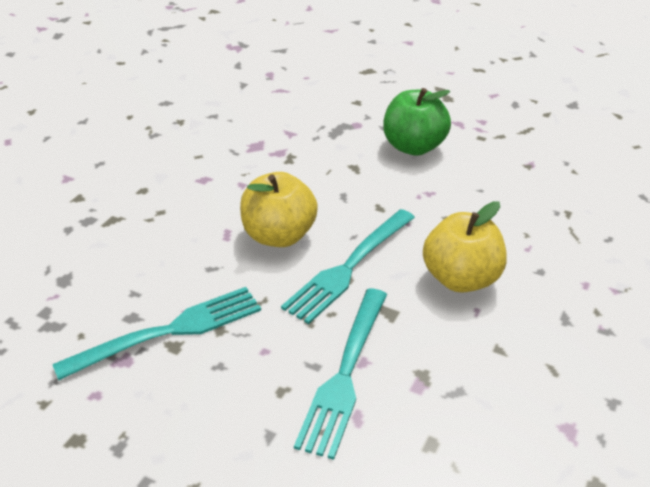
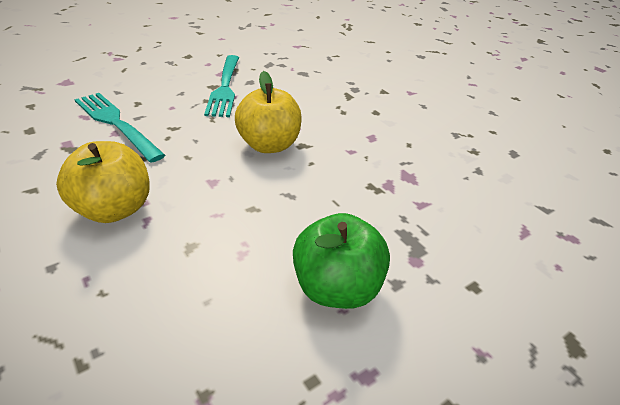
camera: 115 degrees right, 0 degrees up
(349, 267) = (199, 161): turquoise fork -> none

